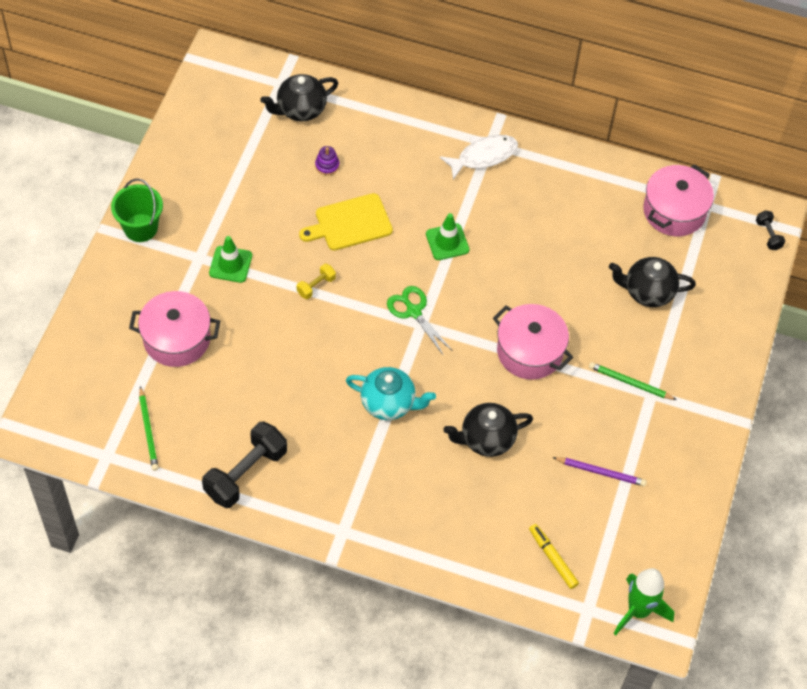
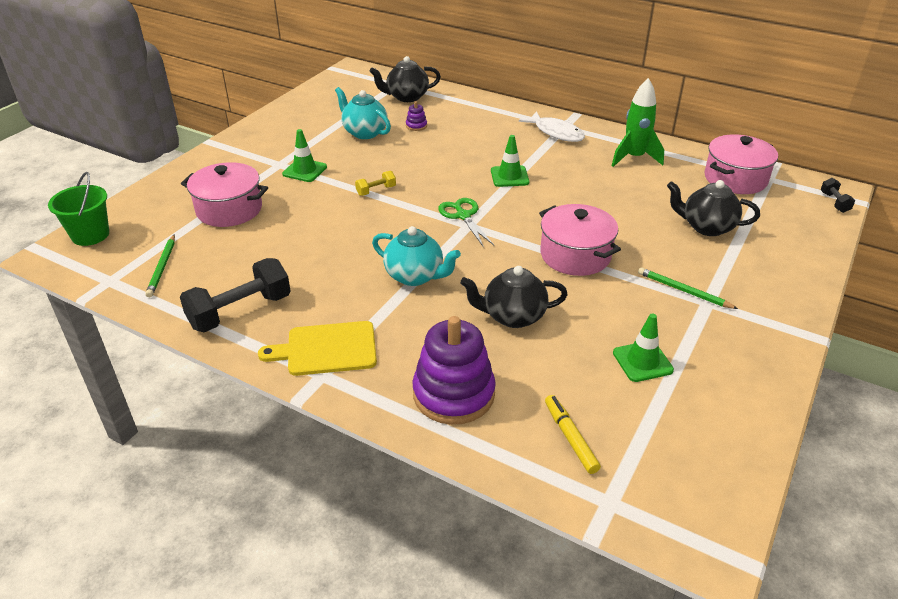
camera: 15 degrees right, 20 degrees down
(140, 228) = (239, 143): green bucket -> green bucket (90, 235)
(273, 187) = (364, 132): none -> turquoise teapot
(350, 223) = (423, 158): yellow cutting board -> yellow cutting board (327, 349)
(455, 532) = (453, 394): none -> purple stacking toy
(483, 156) = (556, 132): white fish -> white fish turned 60 degrees clockwise
(601, 472) = (642, 361): purple pencil -> green traffic cone
(638, 611) = (681, 515): green rocket -> green rocket (634, 158)

